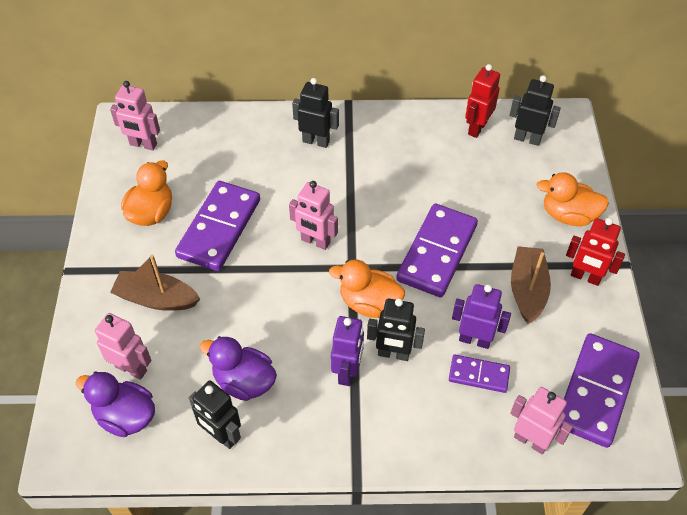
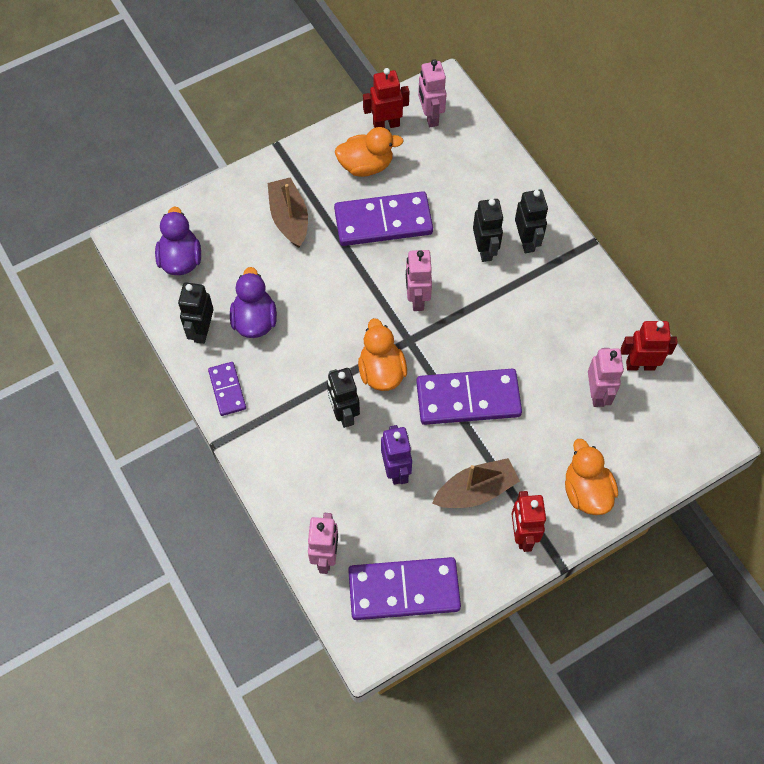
camera: 60 degrees right, 10 degrees up
(123, 178) = (386, 124): none -> red robot
(131, 368) = (220, 239): pink robot -> pink robot (597, 394)
(347, 372) = (307, 388): purple robot -> none
(478, 375) = (363, 488): purple domino -> purple domino (227, 390)
(527, 139) = (658, 415): black robot -> black robot (485, 250)

